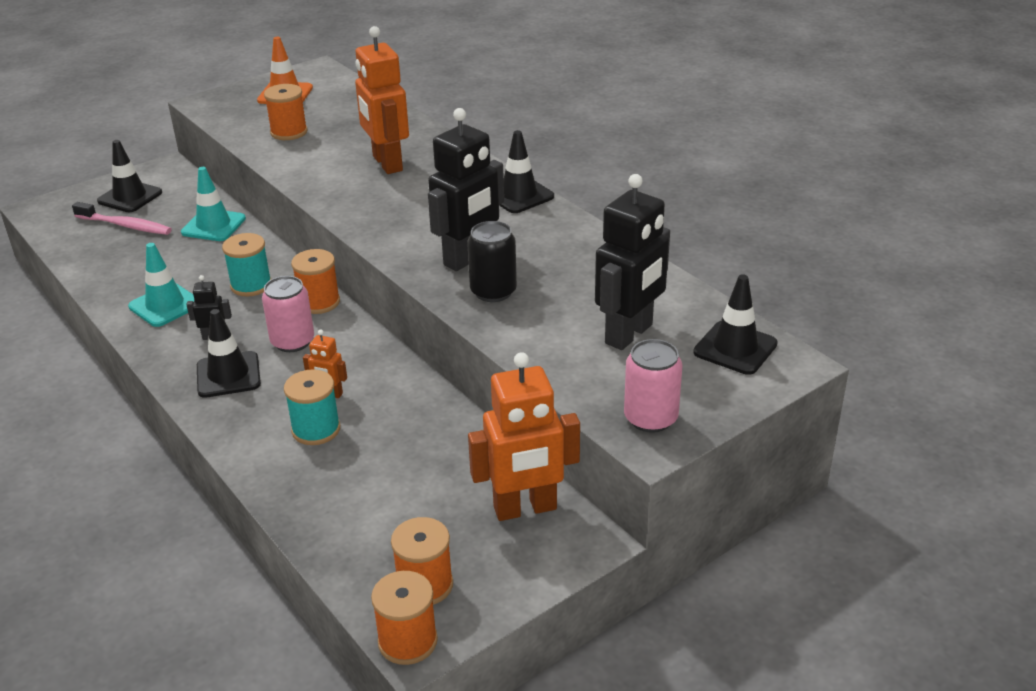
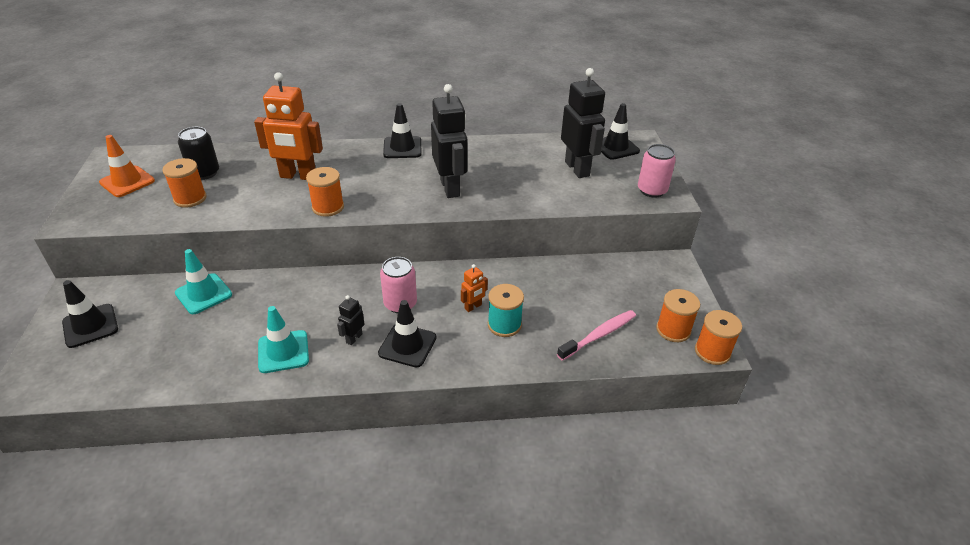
camera: 60 degrees left, 5 degrees up
(125, 225) = (134, 341): pink toothbrush -> pink toothbrush (599, 335)
(251, 285) = (310, 301): turquoise spool -> none
(319, 302) = (368, 277): orange spool -> orange spool (328, 207)
(493, 291) = (494, 192): black can -> black can (204, 173)
(525, 509) = (637, 273): orange robot -> none

